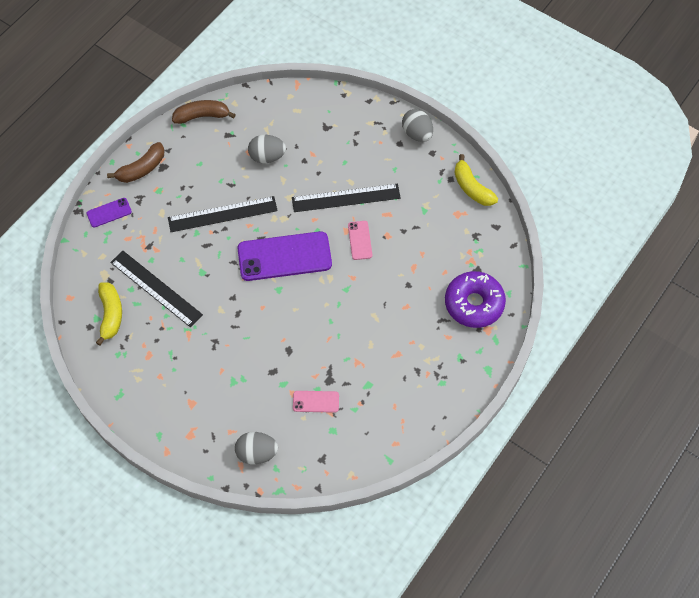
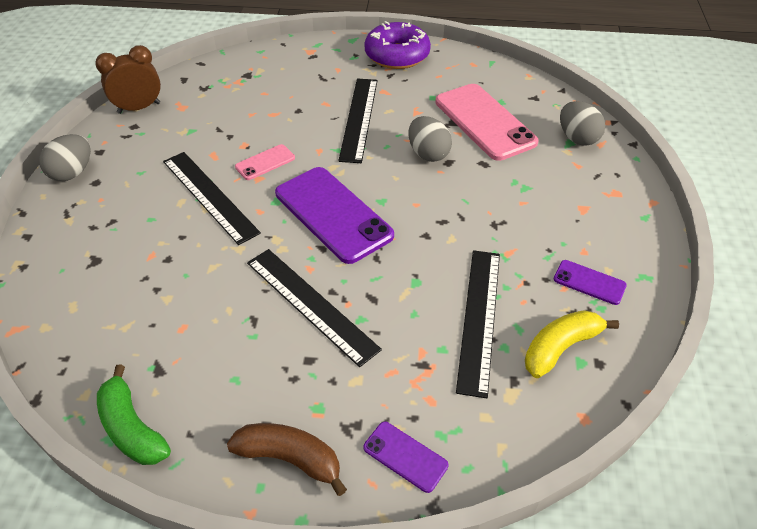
camera: 120 degrees left, 15 degrees down
(137, 361) = (589, 282): none -> purple phone
(202, 116) = (132, 428): brown banana -> green banana
(267, 157) = (180, 301): grey egg -> grey egg (428, 154)
(316, 401) = (484, 122): pink phone -> pink phone, size x2.12
(373, 319) = (358, 118): none -> black ruler
(472, 188) = (139, 108): yellow banana -> brown clock
(474, 304) = (288, 65): purple donut -> purple donut (397, 55)

